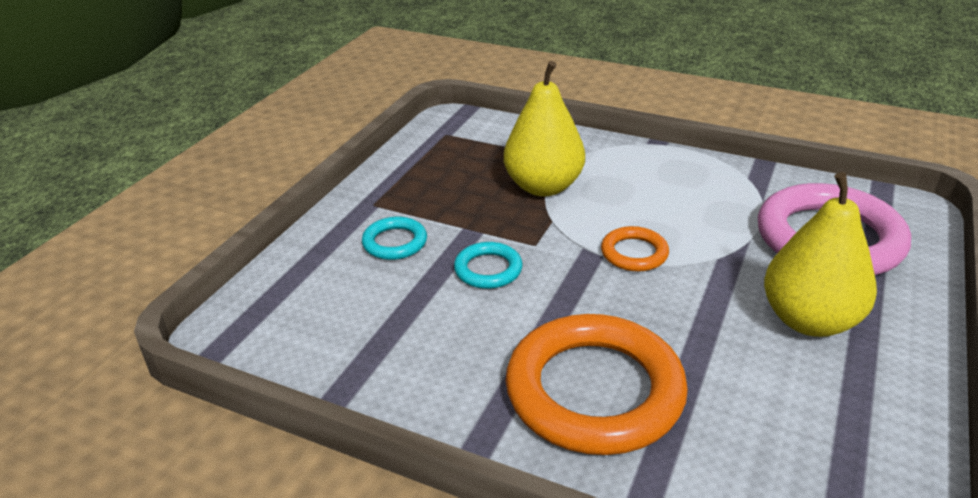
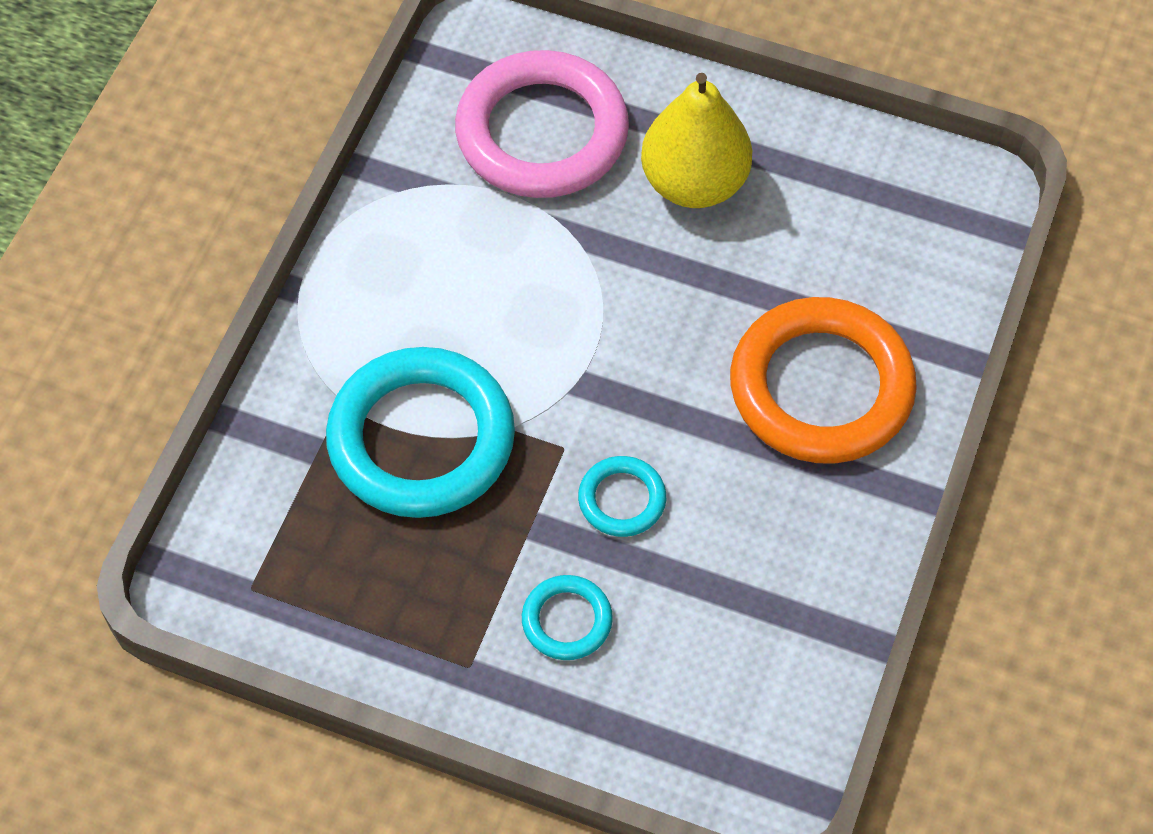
camera: 95 degrees left, 25 degrees up
(543, 187) = (421, 439): yellow pear -> turquoise ring
(634, 253) = (579, 336): orange ring -> none

